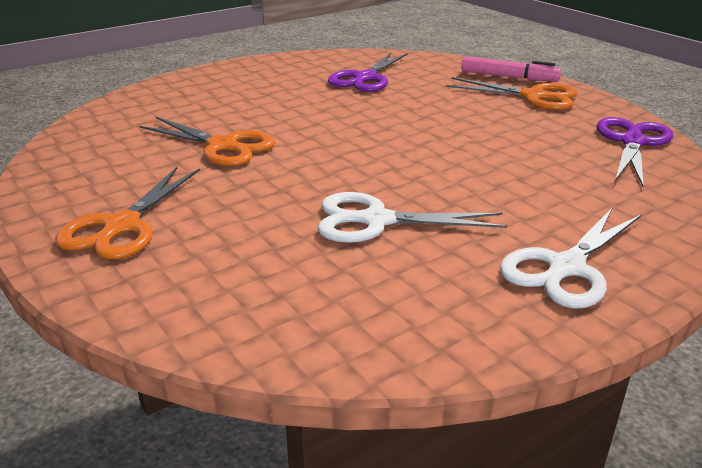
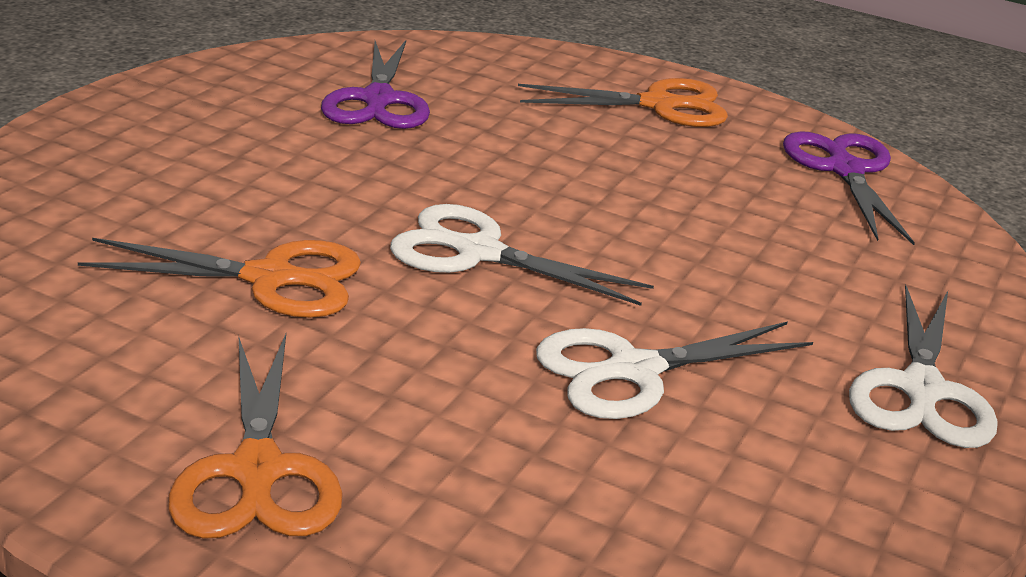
camera: 30 degrees left, 0 degrees up
(346, 151) = (478, 252): none -> white scissors
(509, 77) = (594, 71): pink marker -> none

